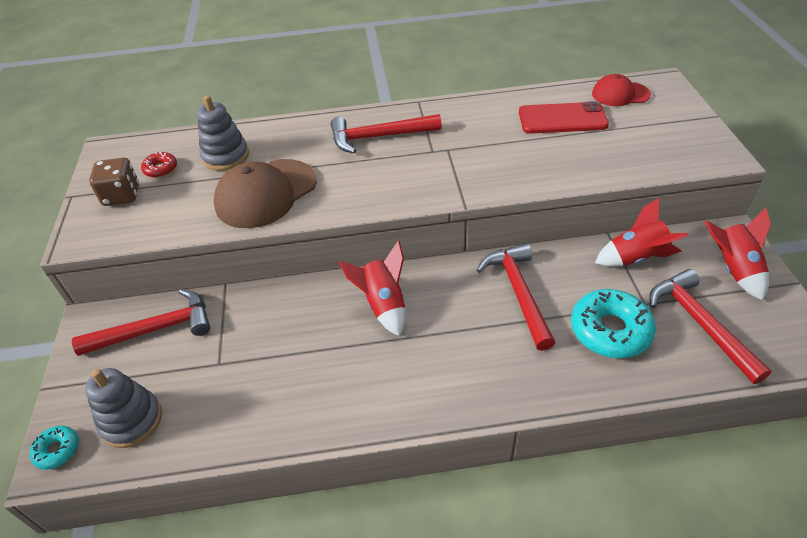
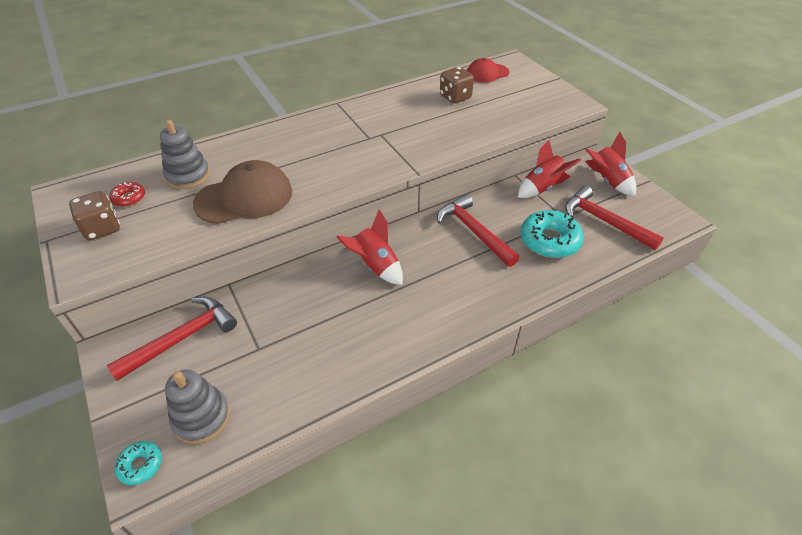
camera: 25 degrees left, 0 degrees up
(266, 193) = (244, 197): brown cap -> brown cap turned 135 degrees counterclockwise
(379, 137) = (319, 135): red hammer -> none
(562, 119) = (455, 97): red phone -> brown dice

